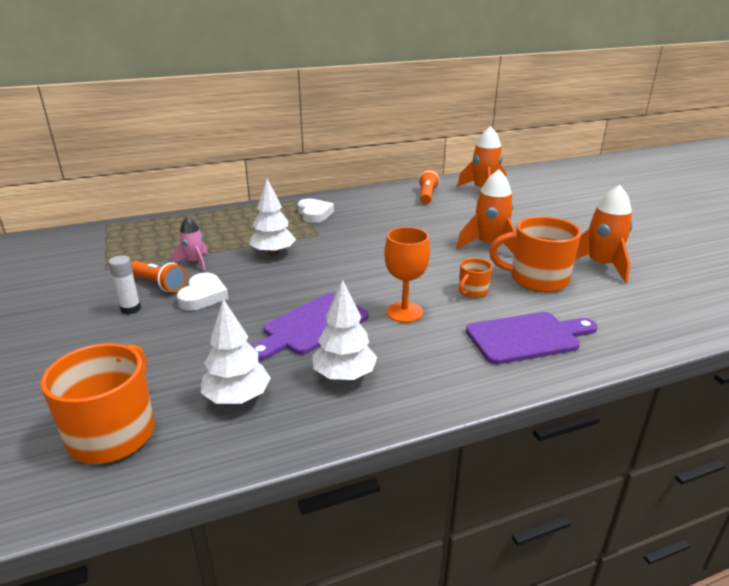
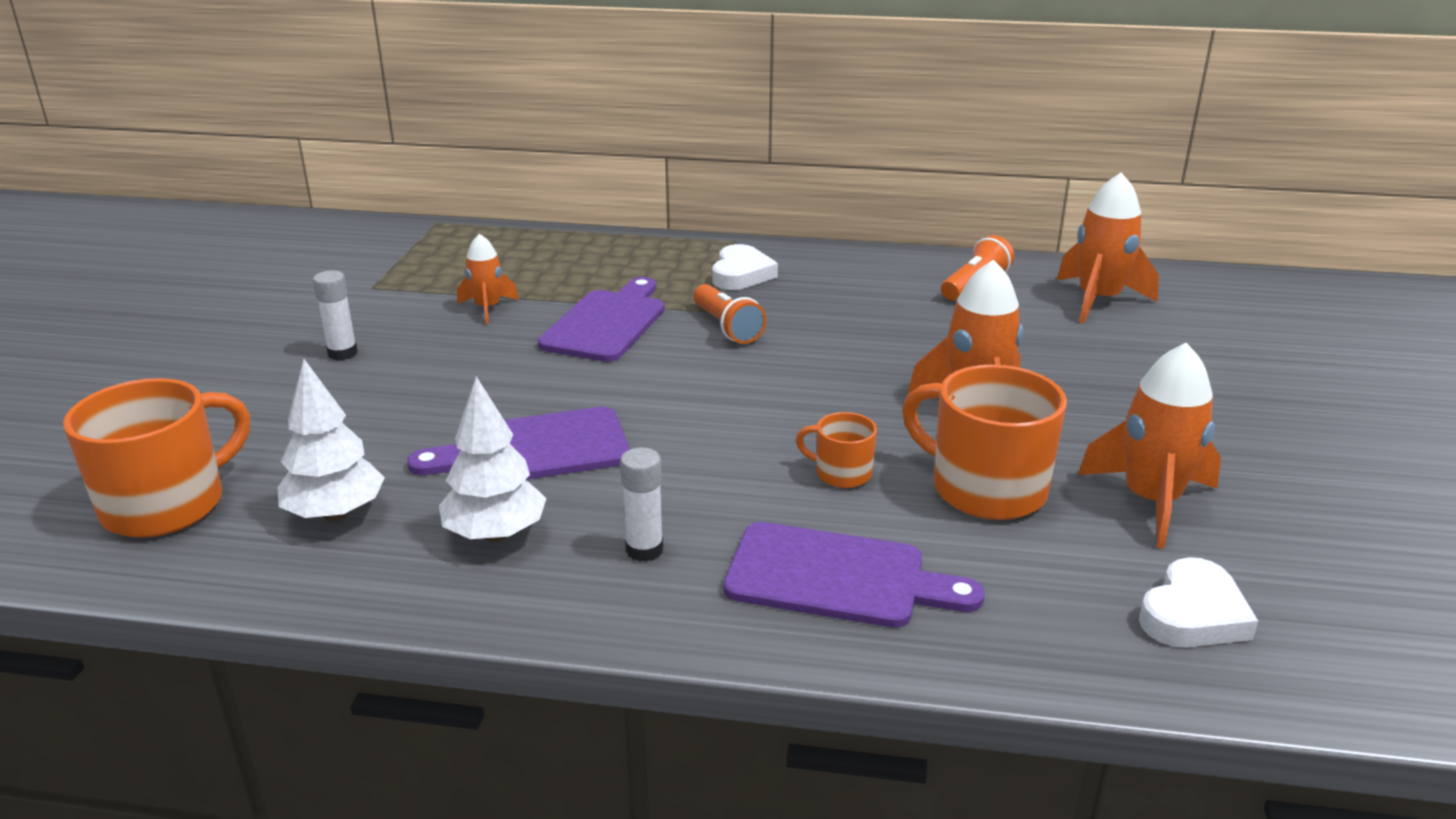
camera: 30 degrees right, 0 degrees up
(159, 284) = (410, 328): orange flashlight -> orange flashlight (727, 327)
(195, 262) = (487, 308): pink rocket -> orange rocket
(203, 296) = (445, 361): white heart -> white heart (1193, 614)
(273, 253) = (607, 323): white tree -> purple cutting board
(404, 312) = (690, 472): orange goblet -> none
(429, 356) = (644, 550): none -> white glue stick
(472, 291) = (841, 473): orange mug -> orange mug turned 45 degrees clockwise

